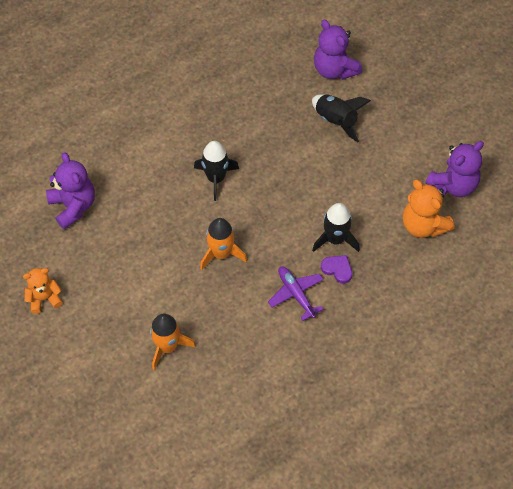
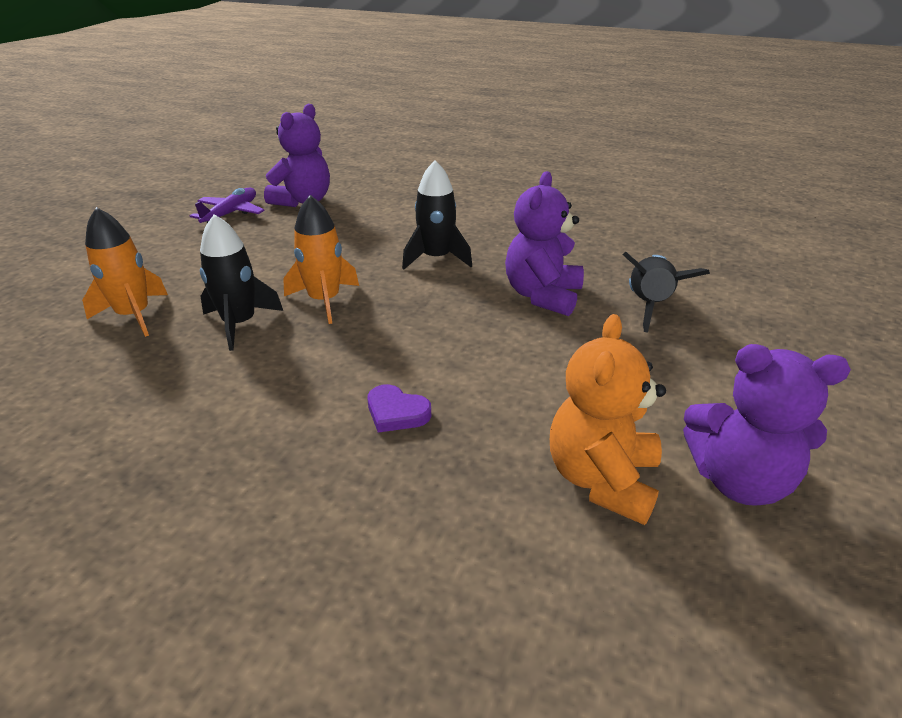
camera: 55 degrees right, 25 degrees down
(44, 298) = (165, 223): orange teddy bear -> none
(296, 294) = (309, 389): purple plane -> purple plane (231, 213)
(334, 69) = (719, 275): purple teddy bear -> purple teddy bear (542, 296)
(335, 239) = (452, 386): black rocket -> black rocket (239, 324)
(337, 269) = (396, 412): purple heart -> purple heart turned 120 degrees clockwise

